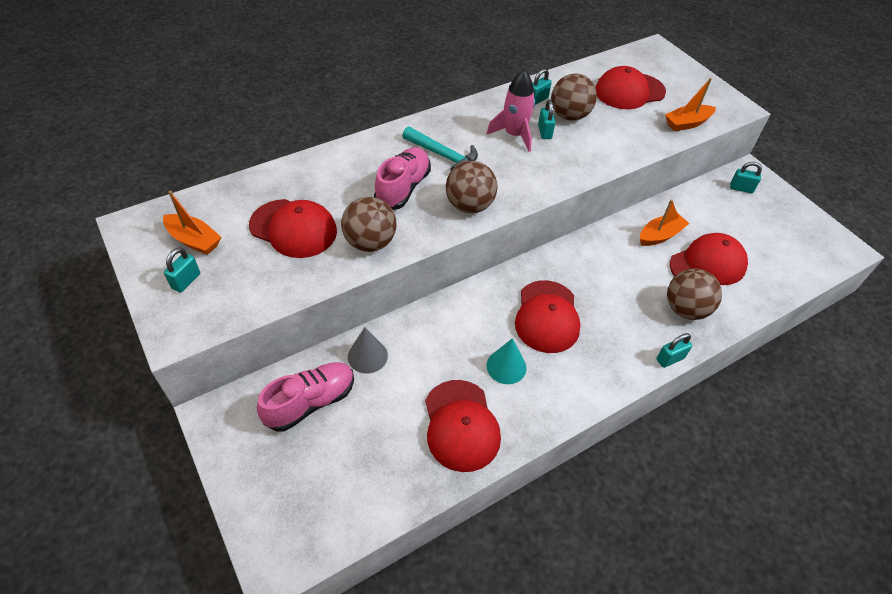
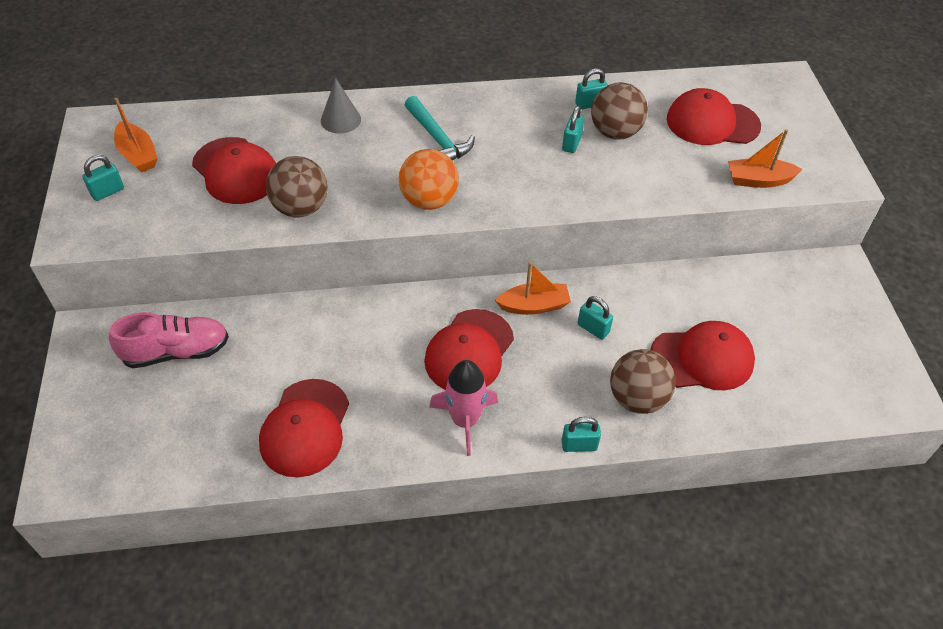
camera: 25 degrees right, 0 degrees up
(367, 356) = (257, 326): grey cone -> grey cone (340, 120)
(403, 188) = (371, 162): pink shoe -> none
(469, 206) = (429, 201): brown ball -> orange ball
(506, 366) = (390, 387): turquoise cone -> none
(514, 135) = (533, 137): pink rocket -> pink rocket (465, 420)
(660, 235) = (666, 306): orange boat -> orange boat (534, 306)
(741, 188) = (814, 283): turquoise padlock -> turquoise padlock (593, 328)

